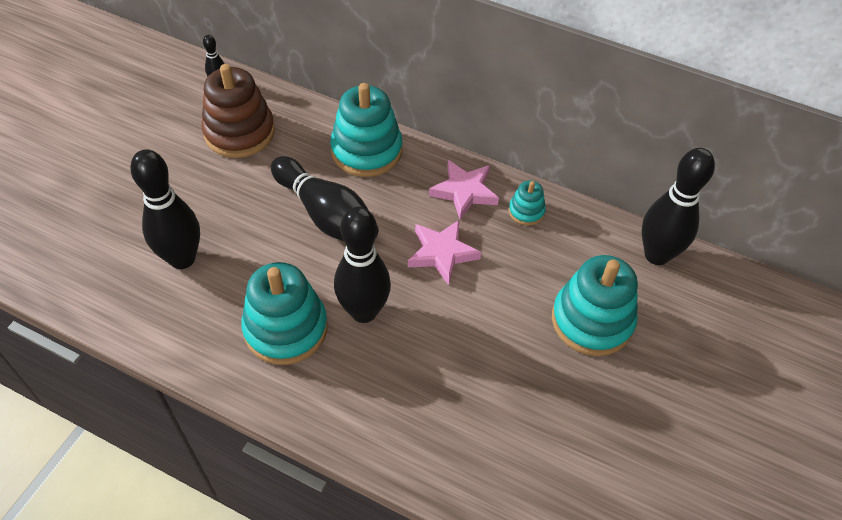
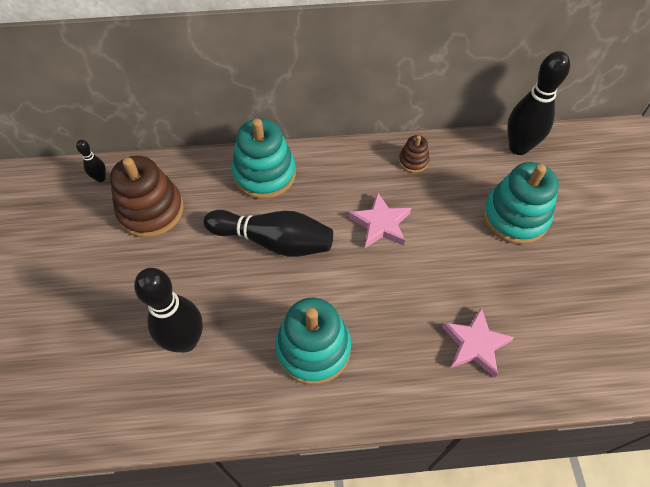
camera: 30 degrees left, 5 degrees up
(364, 311) = (360, 300): black bowling pin -> none
(464, 192) = (360, 169): pink star -> pink star (475, 344)
(526, 211) = (413, 161): turquoise stacking toy -> brown stacking toy

